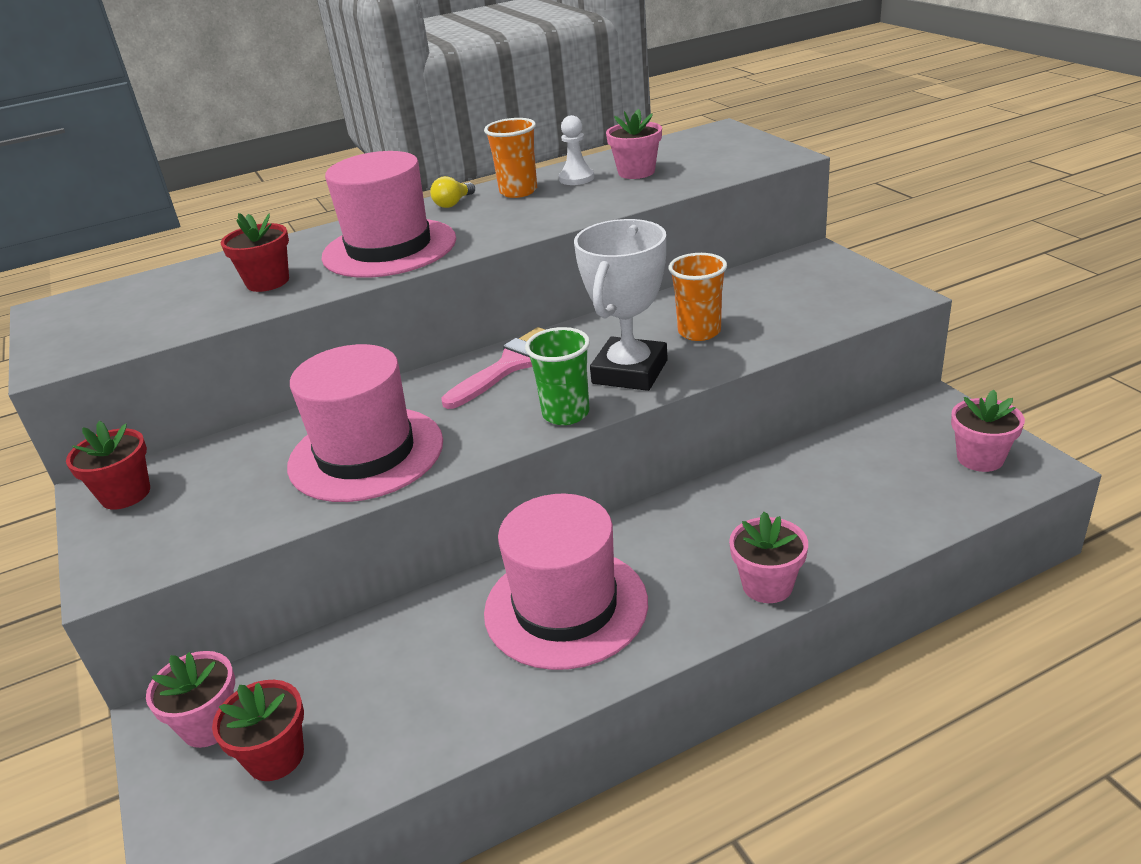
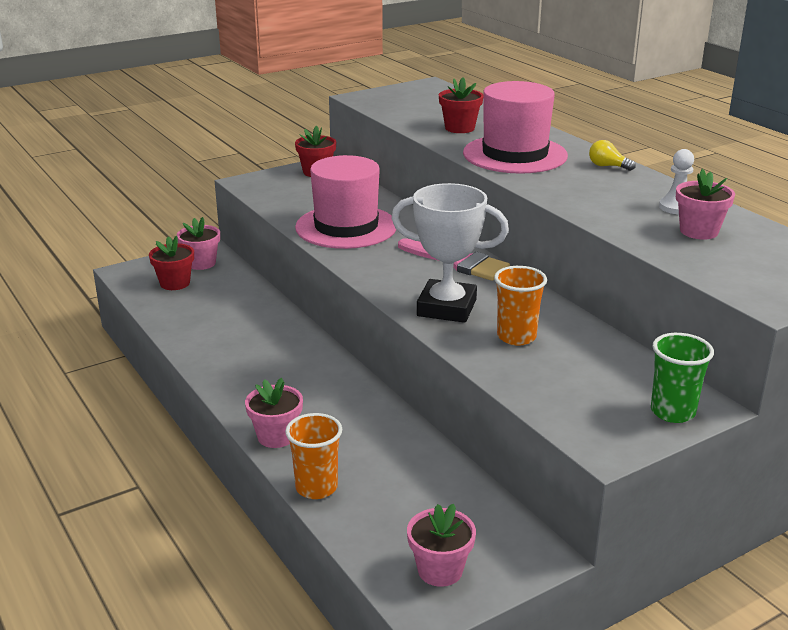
camera: 80 degrees right, 5 degrees down
(518, 191) = (639, 187): orange cup -> orange cup (316, 487)
(566, 414) = (387, 286): green cup -> green cup (672, 412)
(566, 607) = (269, 357): pink hat -> none

